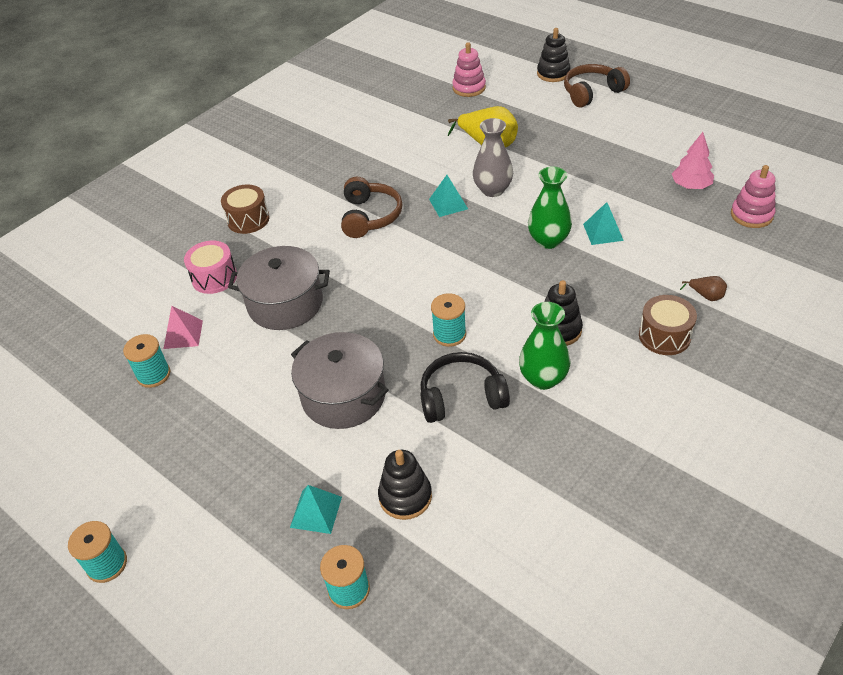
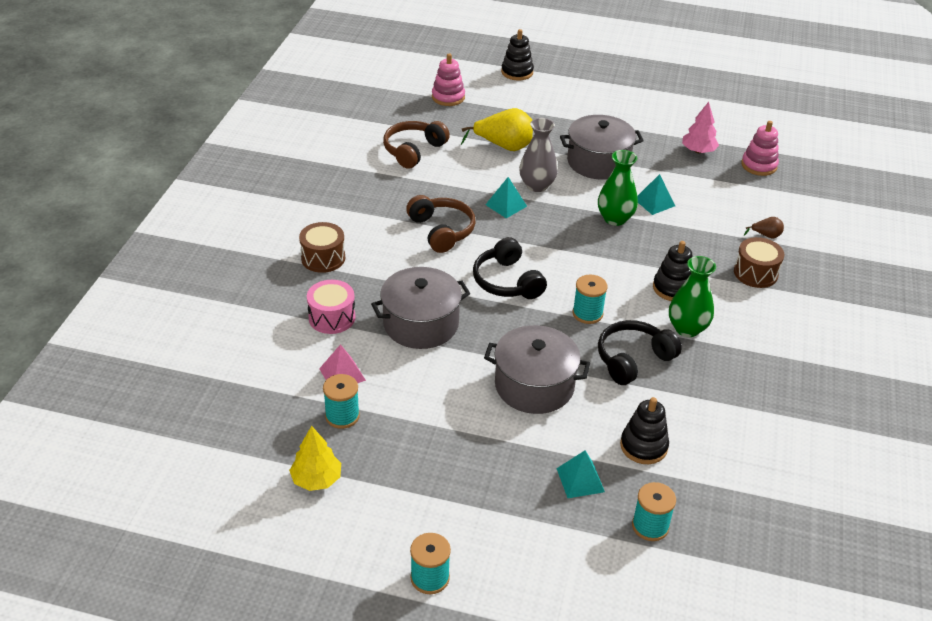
camera: 30 degrees left, 5 degrees down
(88, 429) = (316, 479): none -> yellow tree
(394, 281) = (507, 281): none -> black headphones
(572, 178) = (598, 162): none -> grey pot
(592, 93) = (564, 84): brown headphones -> brown headphones (413, 151)

